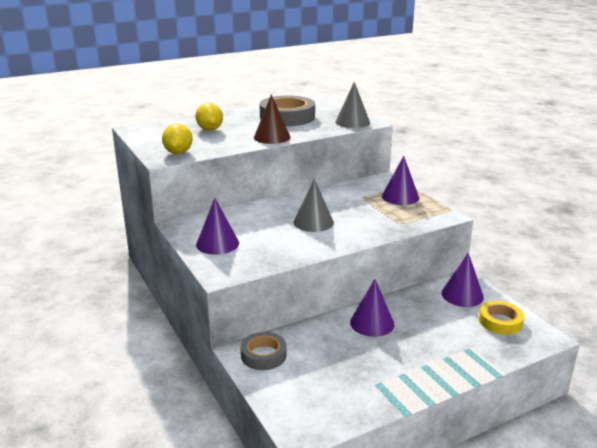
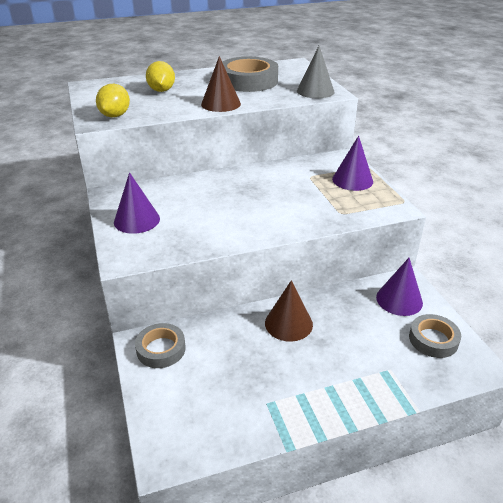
camera: 10 degrees right, 10 degrees up
(313, 222) = (247, 203): grey cone -> none
(372, 323) = (288, 323): purple cone -> brown cone
(500, 321) = (433, 339): yellow tape -> grey tape

